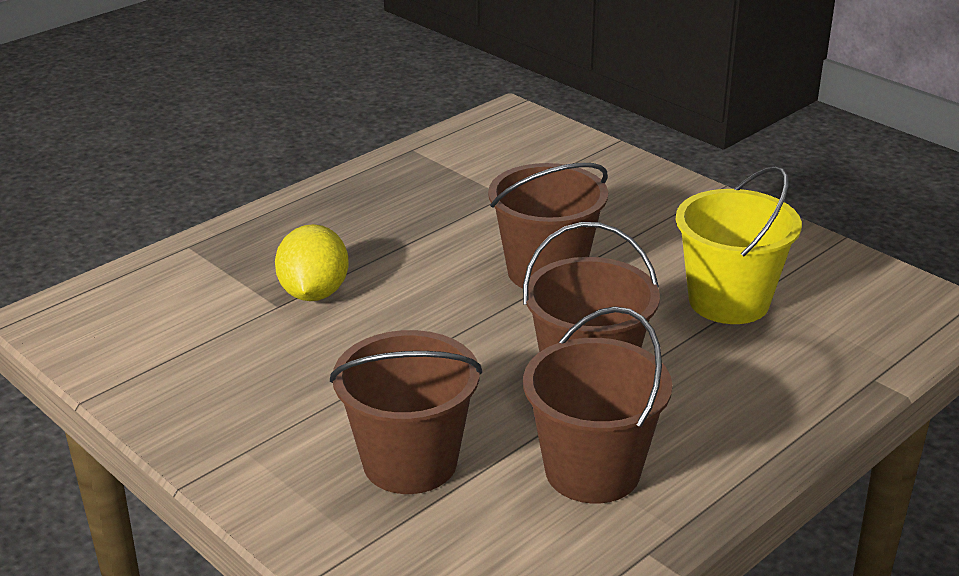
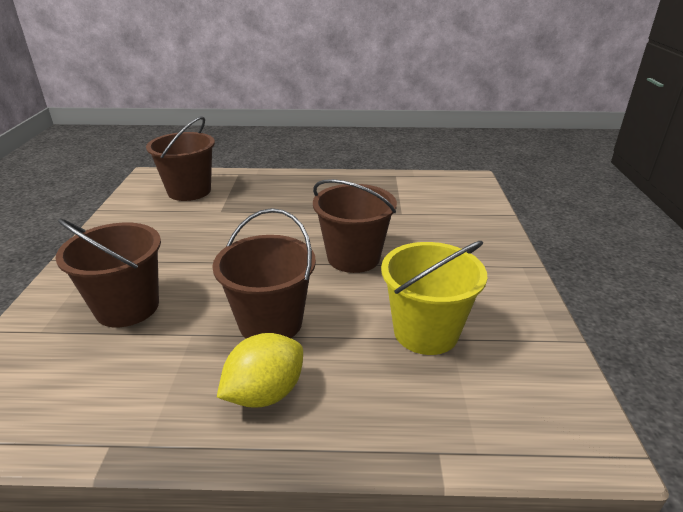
camera: 45 degrees right, 0 degrees up
(314, 293) = (242, 213): yellow lemon -> yellow lemon (265, 393)
(592, 471) = (178, 373): brown bucket -> brown bucket (189, 191)

